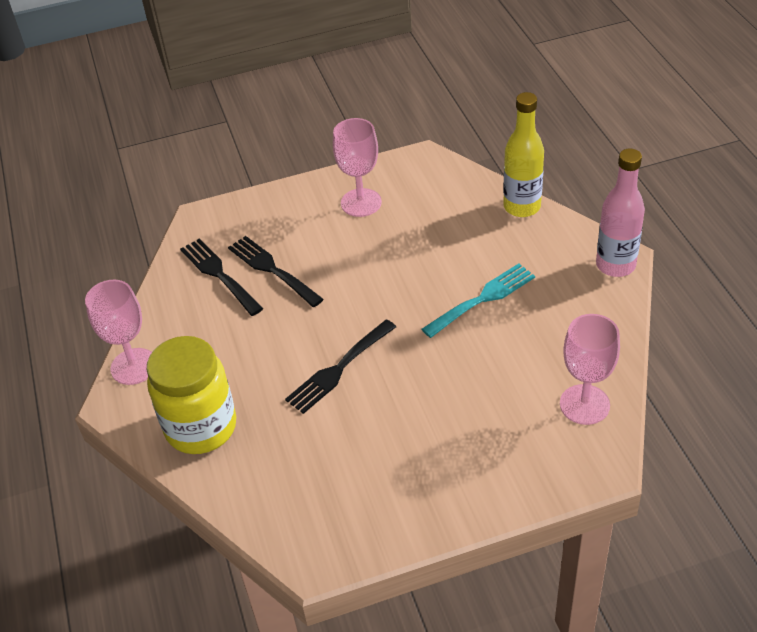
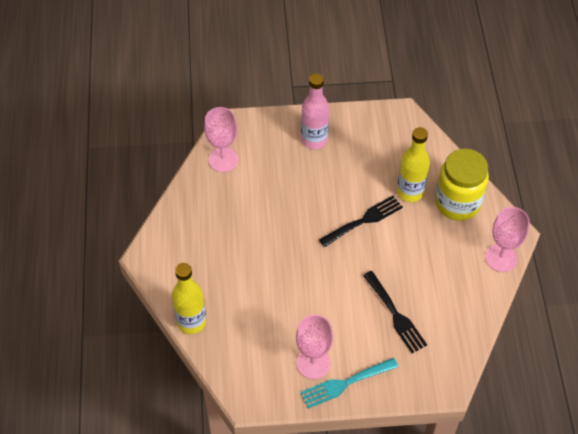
camera: 170 degrees left, 10 degrees up
(219, 275) = (436, 321): black fork -> none
(277, 426) = (410, 192): none -> yellow bottle
(482, 299) = (253, 248): turquoise fork -> turquoise fork (346, 383)
(615, 265) = (152, 250): pink bottle -> pink bottle (314, 140)

